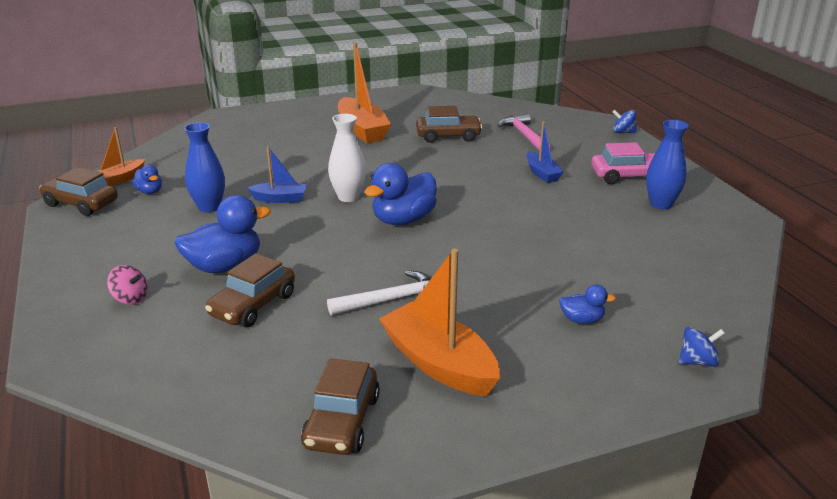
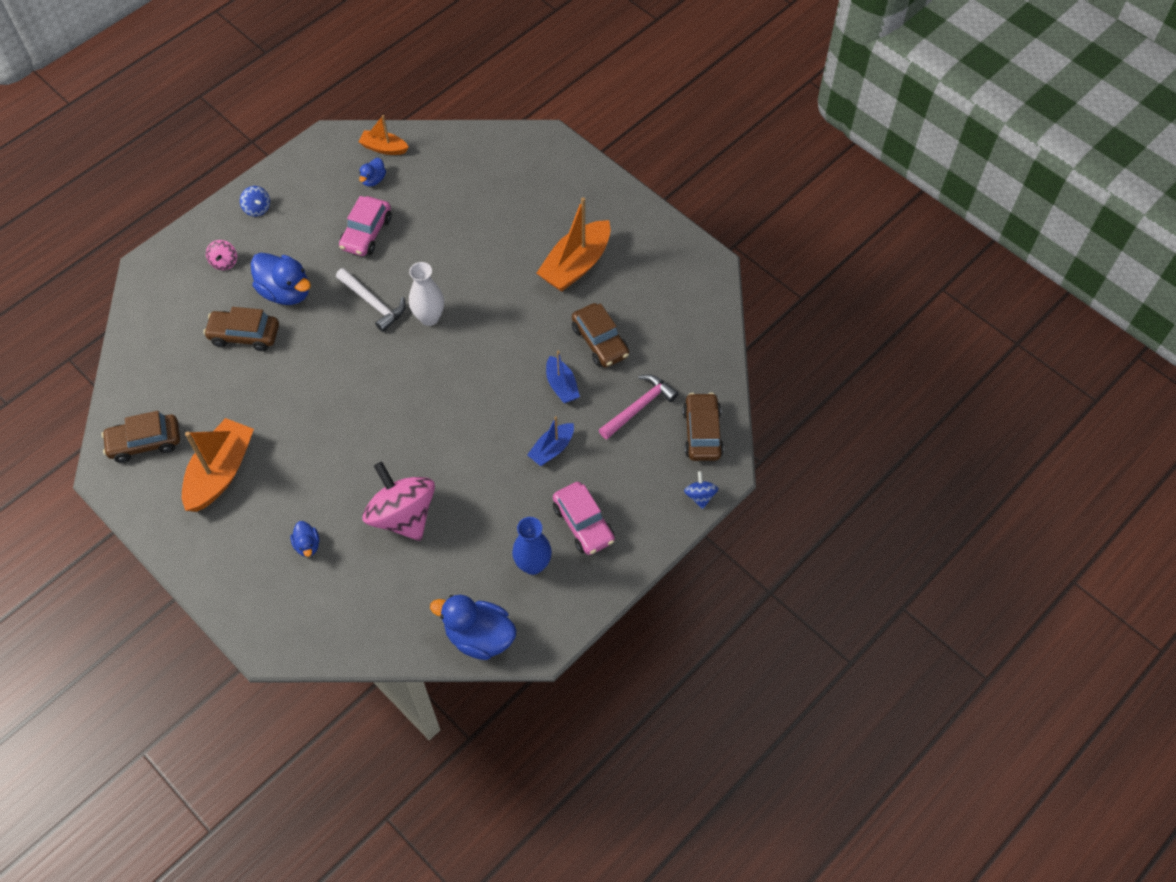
camera: 65 degrees right, 30 degrees up
(81, 204) = (334, 150): brown car -> brown car (702, 433)
(209, 207) = (366, 233): blue vase -> pink car
(280, 199) = (403, 272): blue boat -> blue boat (561, 385)
(391, 300) = (284, 414): white hammer -> white hammer (373, 303)
(403, 220) = (407, 374): blue duck -> blue duck (479, 636)
(573, 255) = (403, 515): none -> pink spinning top
(697, 361) = (283, 632): blue spinning top -> blue spinning top (257, 208)

